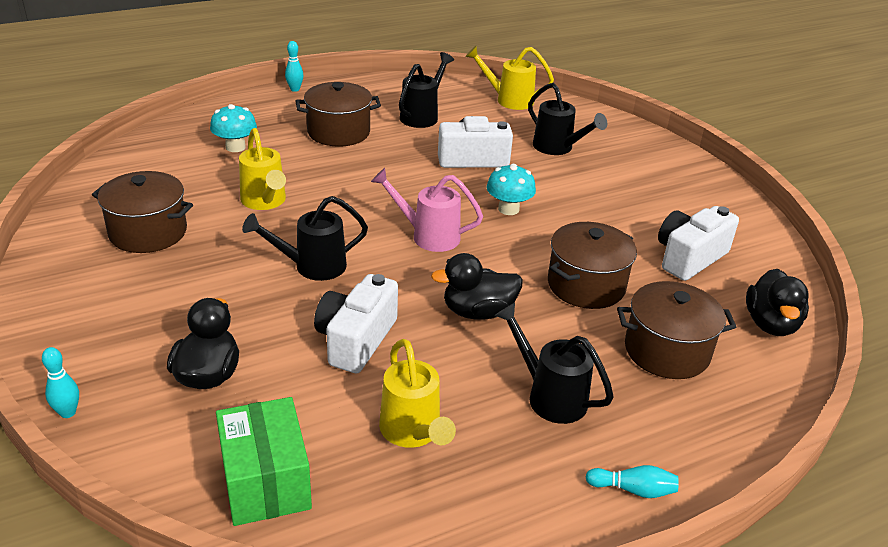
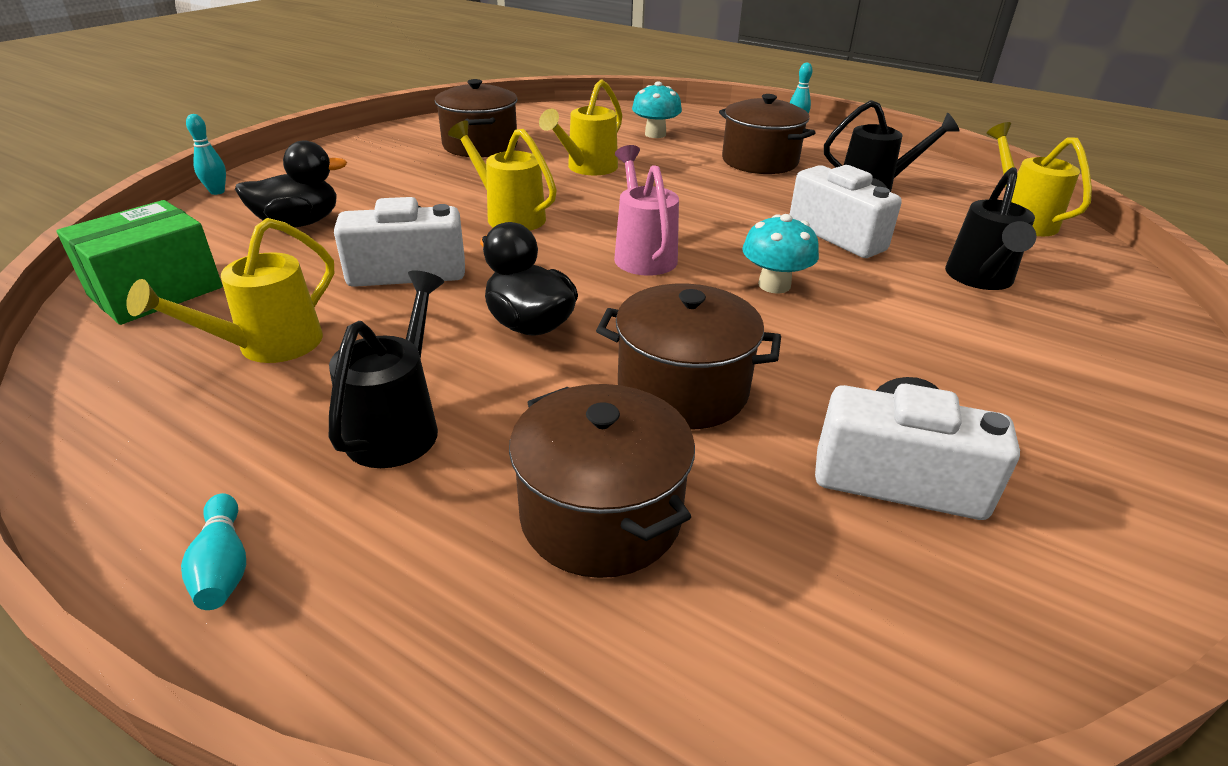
camera: 60 degrees right, 0 degrees up
(312, 266) = (509, 216): black watering can -> yellow watering can
(770, 324) = (829, 648): black duck -> none

